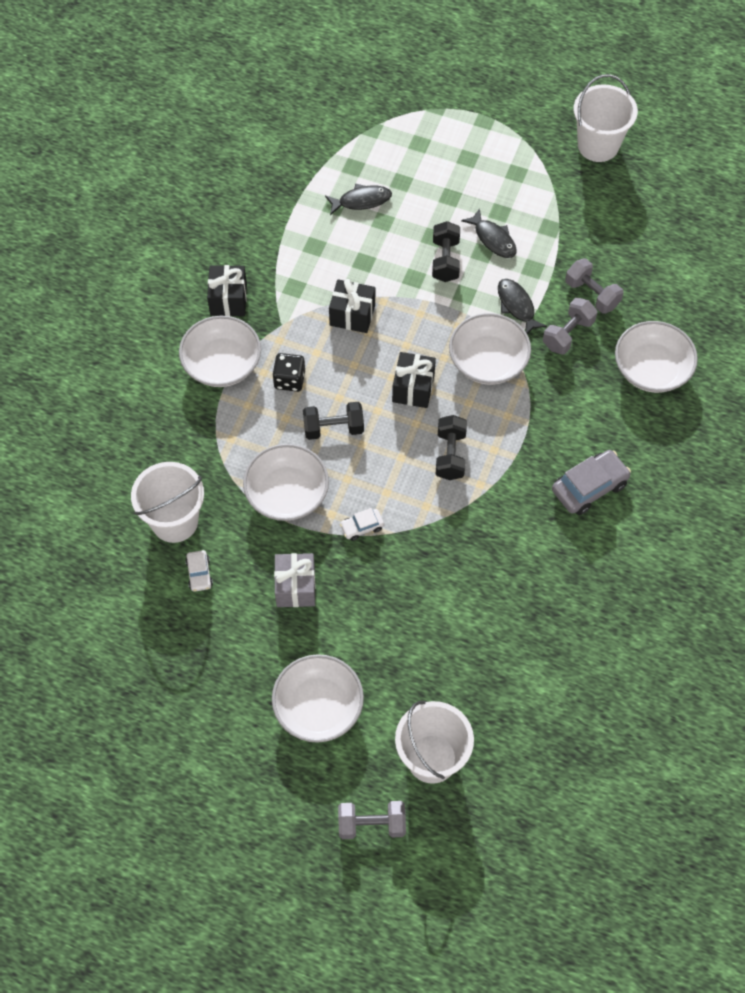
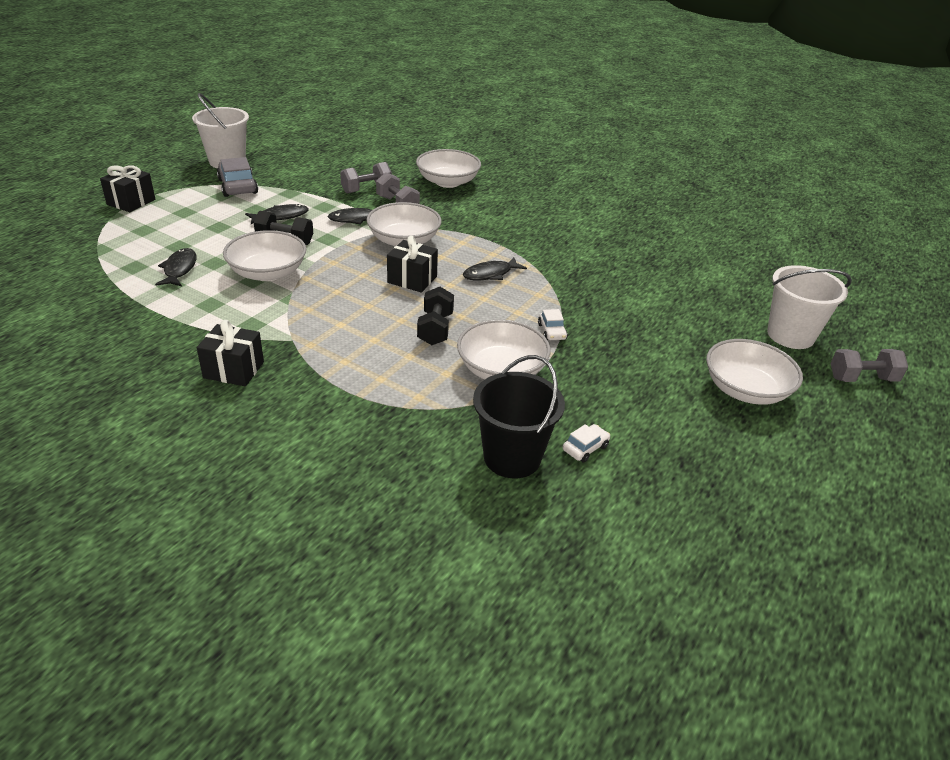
camera: 80 degrees left, 25 degrees down
(174, 521) = (512, 457): white bucket -> black bucket
(199, 574) = (585, 448): white car -> white car turned 45 degrees counterclockwise
(222, 364) = (317, 388): white bowl -> white bowl (267, 273)
(289, 380) = (364, 346): black dice -> none
(295, 587) = (611, 382): grey gift -> none
(352, 315) = (310, 297): black gift -> black gift (131, 202)
(371, 824) = (862, 378): grey dumbbell -> grey dumbbell turned 75 degrees clockwise
(450, 455) = (490, 274): black dumbbell -> black fish
(589, 487) = (542, 222): grey car -> grey car (238, 186)

